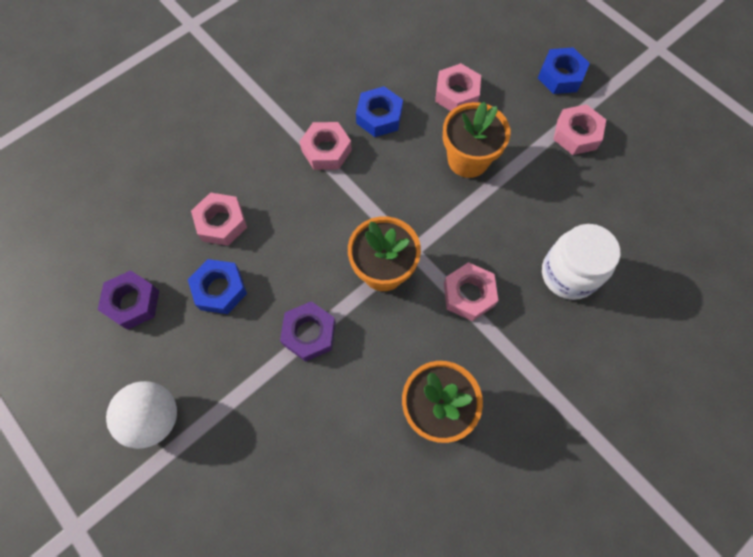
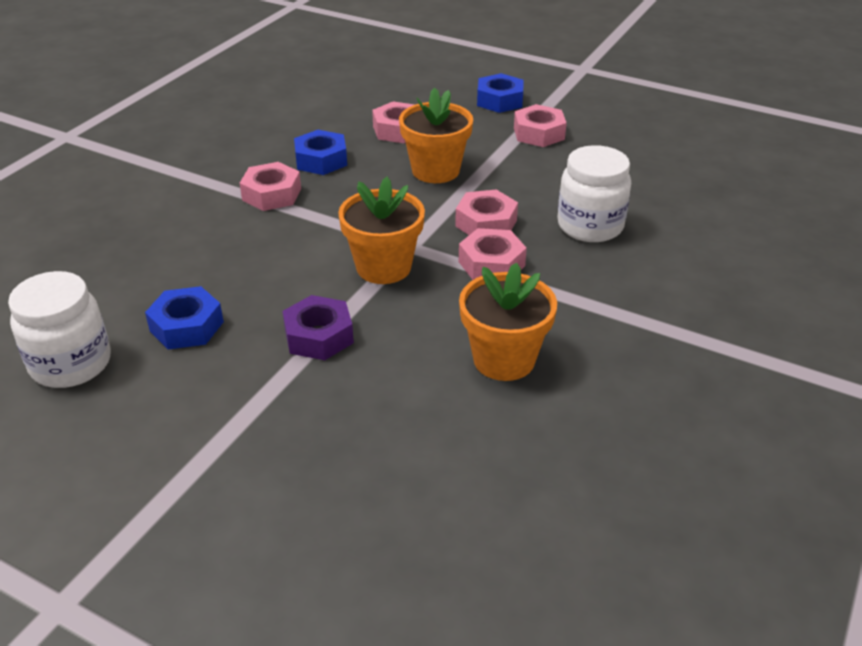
camera: 20 degrees left, 30 degrees down
(133, 302) = (71, 364): purple nut -> white jar
(154, 417) = (141, 460): white ball -> none
(221, 223) = (166, 273): pink nut -> pink nut (486, 223)

